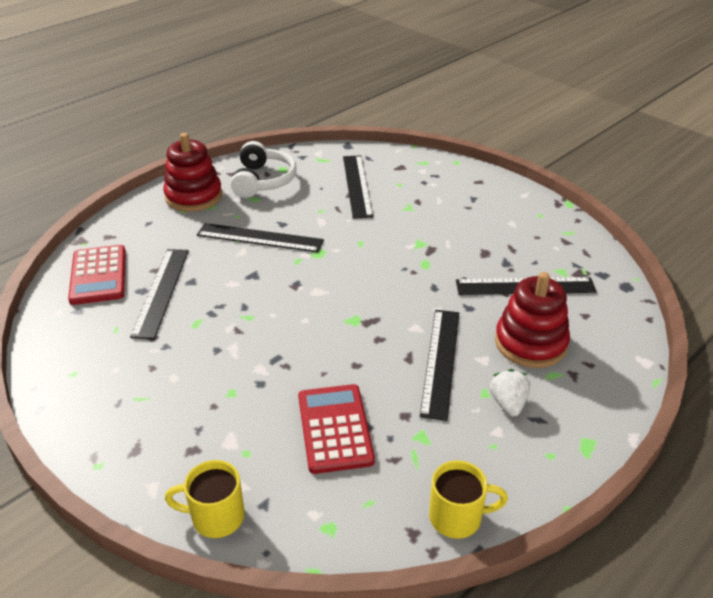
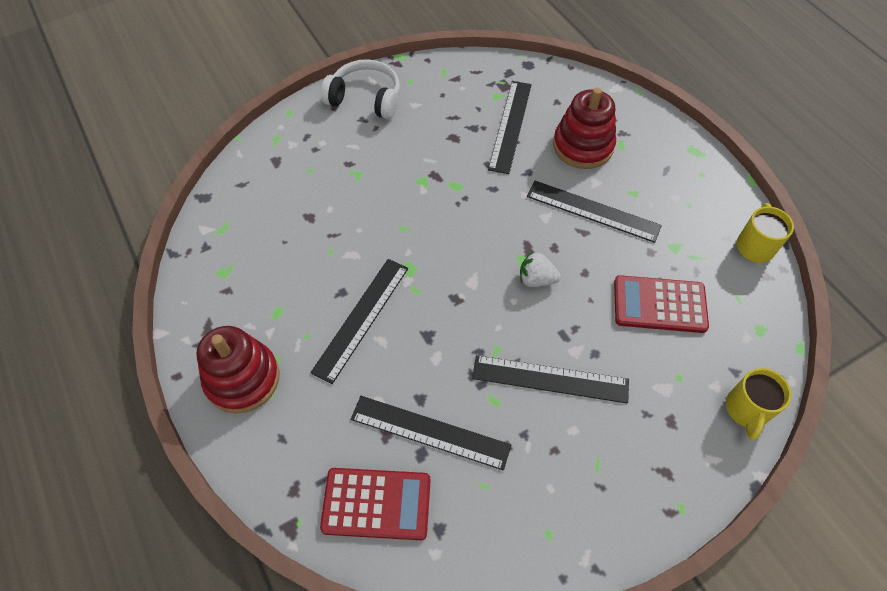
camera: 75 degrees left, 20 degrees up
(263, 181) = (241, 297): white headphones -> white headphones (365, 98)
(357, 185) = (295, 207): black ruler -> black ruler (550, 379)
(508, 403) = (648, 182): white strawberry -> white strawberry (536, 279)

